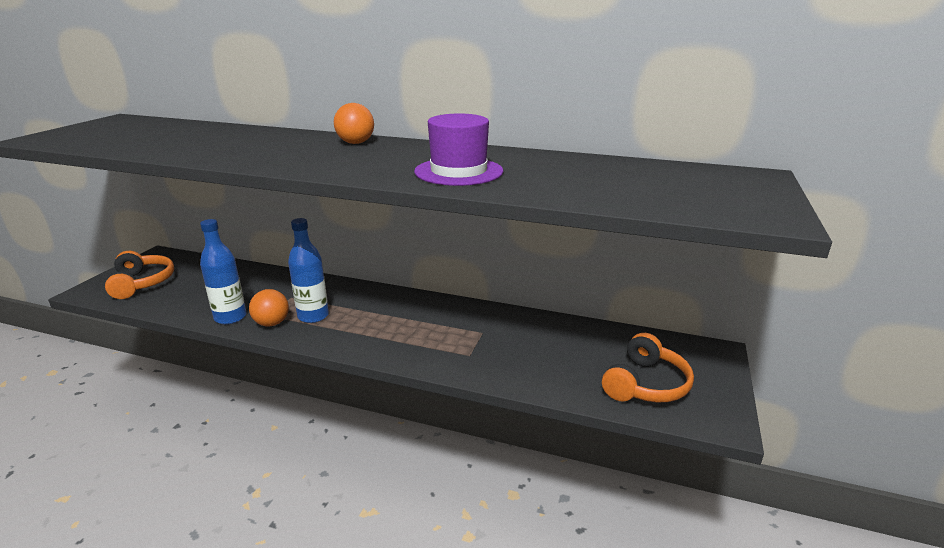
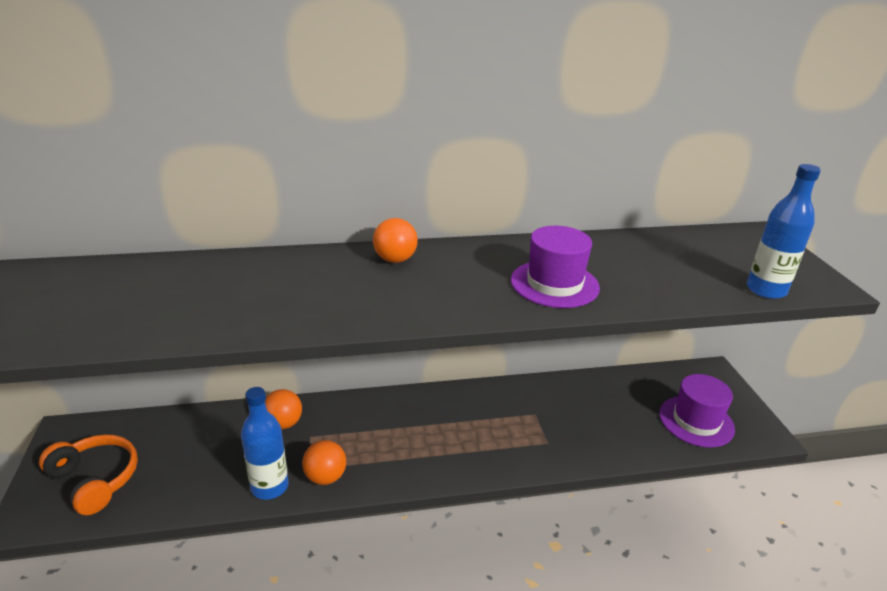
camera: 30 degrees left, 5 degrees up
(283, 285) = (283, 423): none -> orange ball
(313, 316) = (360, 452): blue bottle -> blue bottle (766, 290)
(645, 384) = (696, 421): orange headphones -> purple hat

